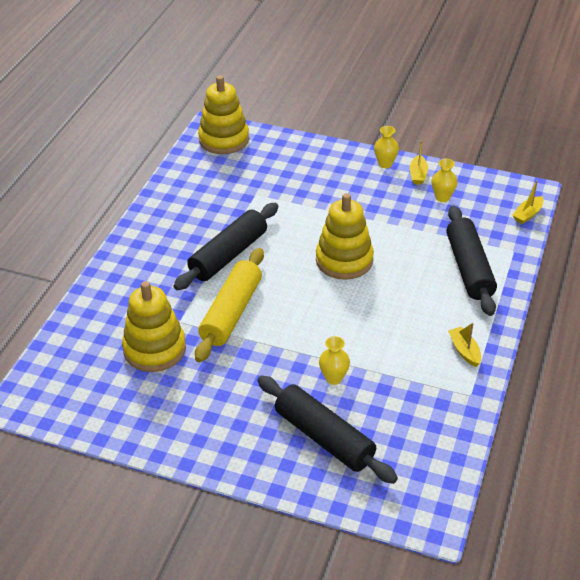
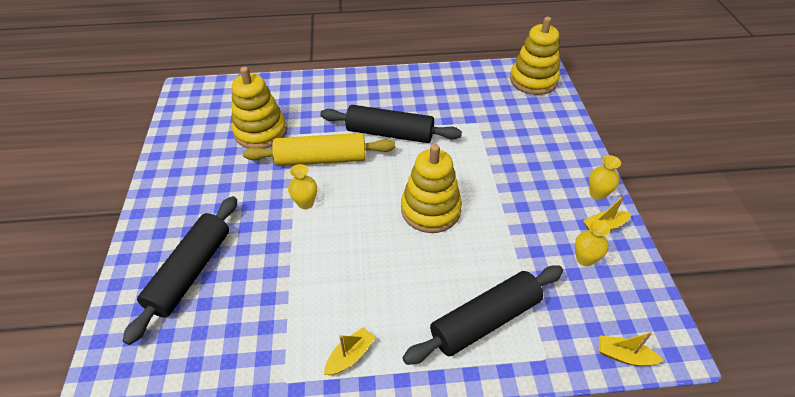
camera: 65 degrees right, 5 degrees up
(334, 378) = (268, 254): yellow vase -> yellow vase (305, 203)

